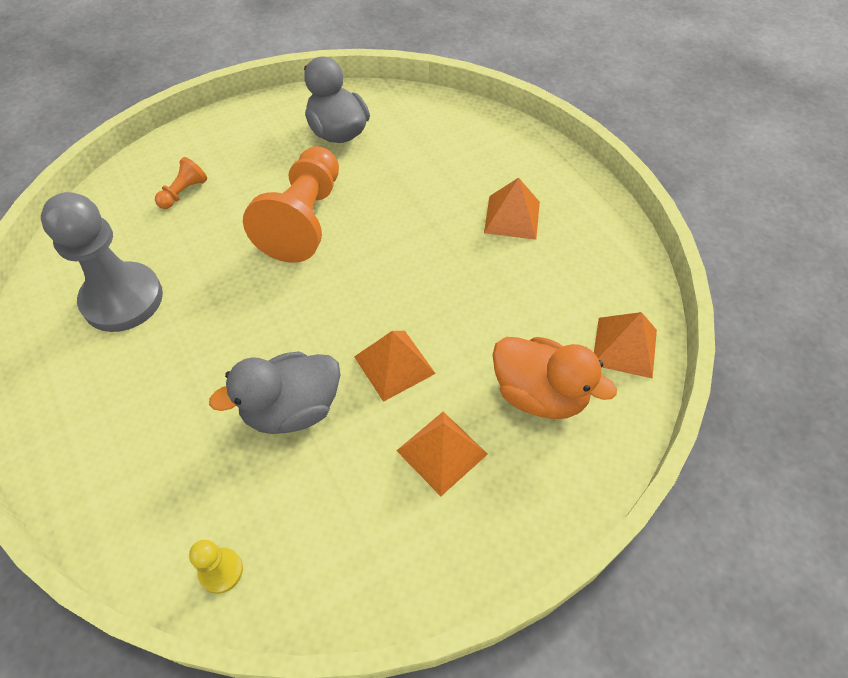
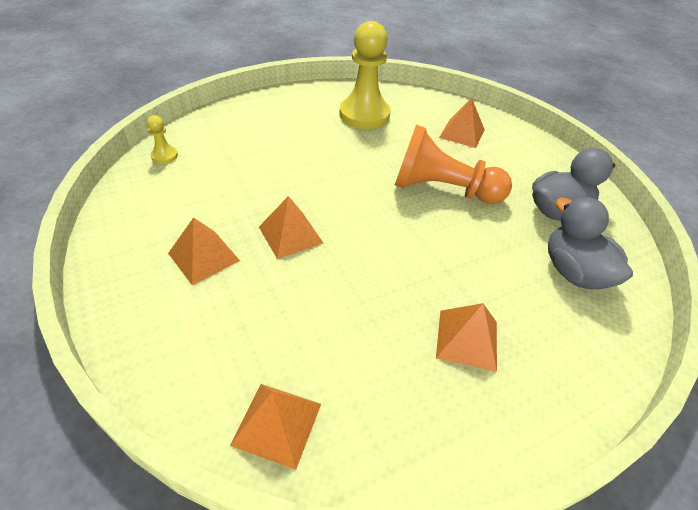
camera: 90 degrees right, 10 degrees down
(122, 299) = (364, 115): grey pawn -> yellow pawn
(183, 192) = (462, 133): orange pawn -> orange pyramid
(292, 409) = (264, 182): grey duck -> grey duck (573, 272)
(539, 394) = (238, 330): orange duck -> none

